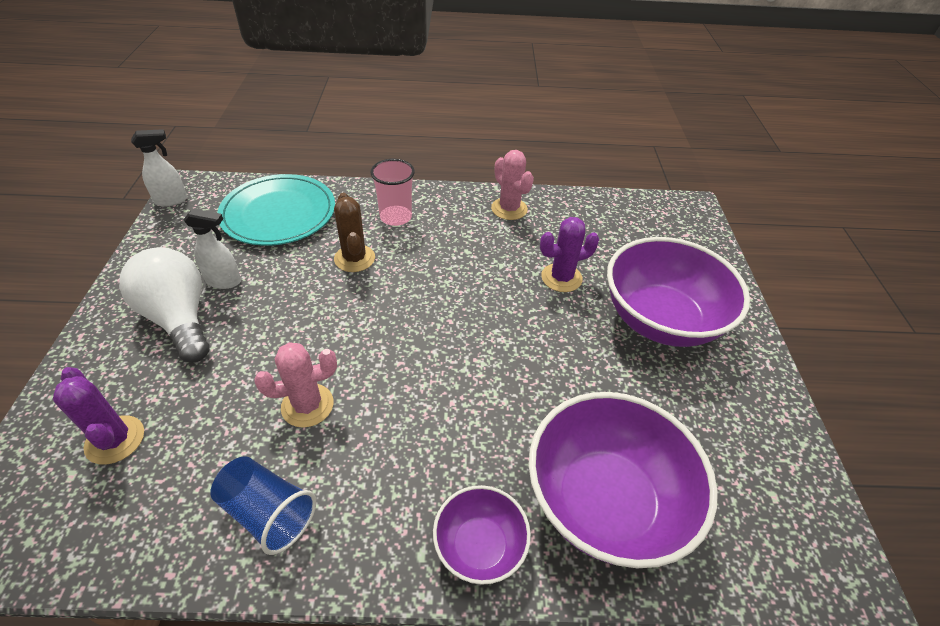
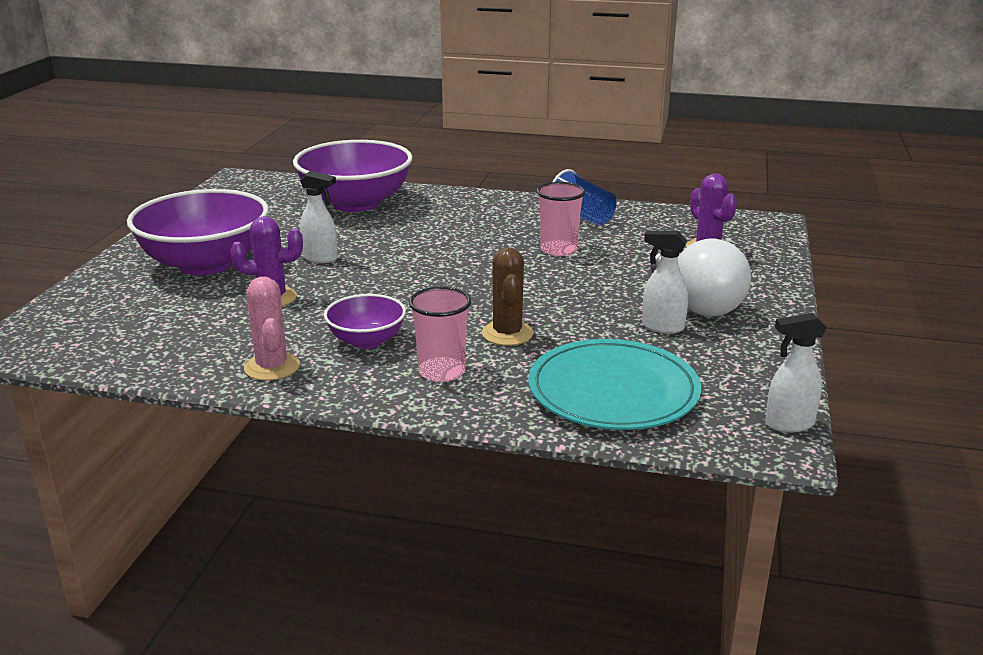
camera: 165 degrees left, 20 degrees down
(307, 405) = (558, 250): pink cactus -> pink cup
(479, 546) = (447, 199): purple bowl -> purple bowl (366, 341)
(561, 346) = (320, 258): none -> white spray bottle

